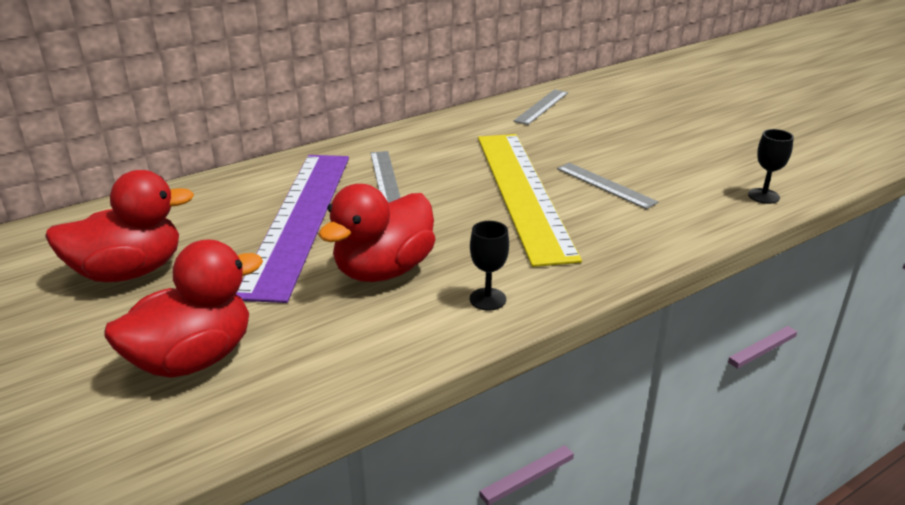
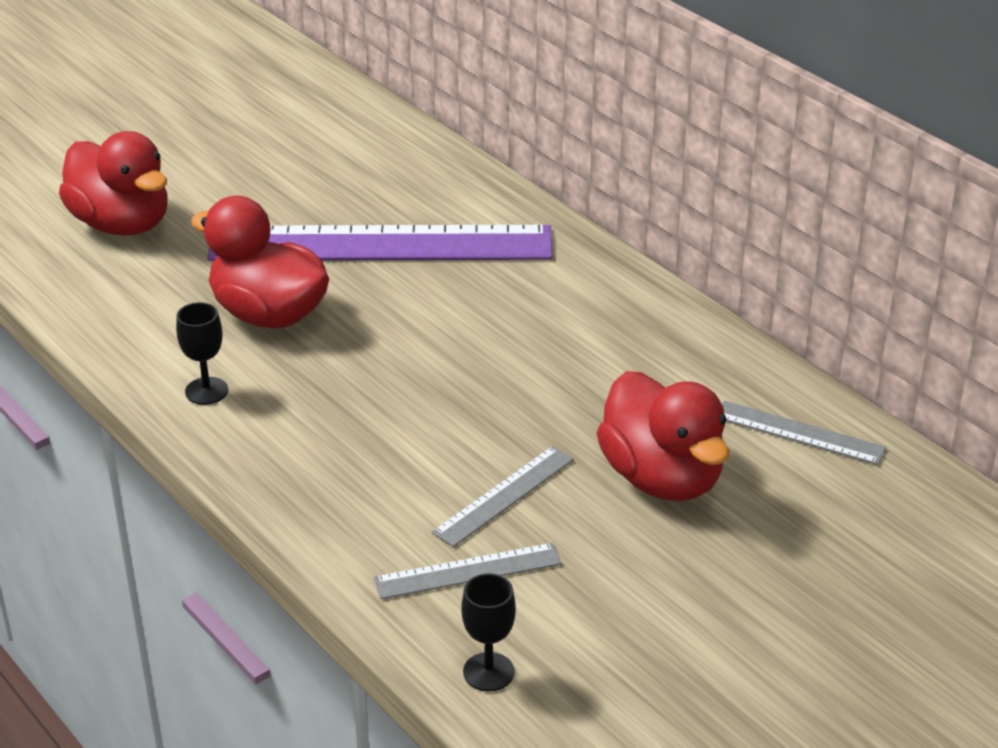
camera: 85 degrees right, 5 degrees up
(129, 272) = (269, 161): red duck -> red duck (662, 478)
(385, 176) = (502, 294): grey ruler -> grey ruler (468, 571)
(522, 193) = (469, 414): yellow ruler -> none

